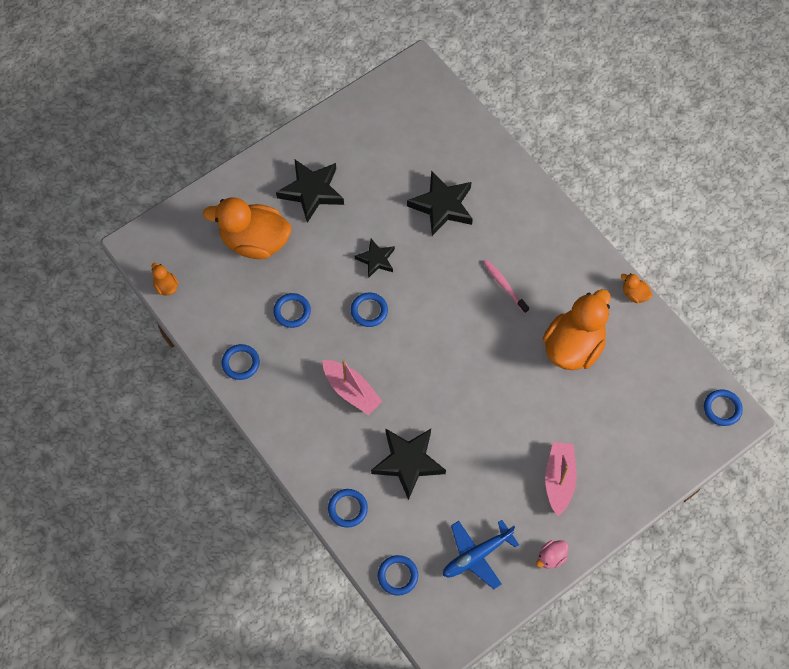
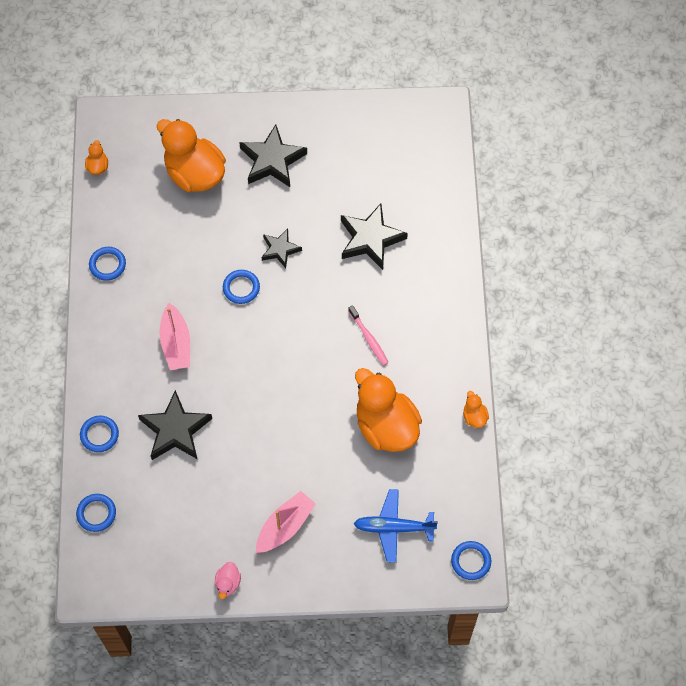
camera: 35 degrees right, 0 degrees up
(292, 311) = (179, 249): blue ring -> none
(477, 555) = (170, 540): blue plane -> blue plane (394, 528)
(504, 286) = (369, 338): pink toothbrush -> pink toothbrush turned 150 degrees clockwise
(551, 557) = (228, 583): pink duck -> pink duck turned 75 degrees counterclockwise
(573, 346) = (386, 426): orange duck -> orange duck turned 105 degrees counterclockwise

